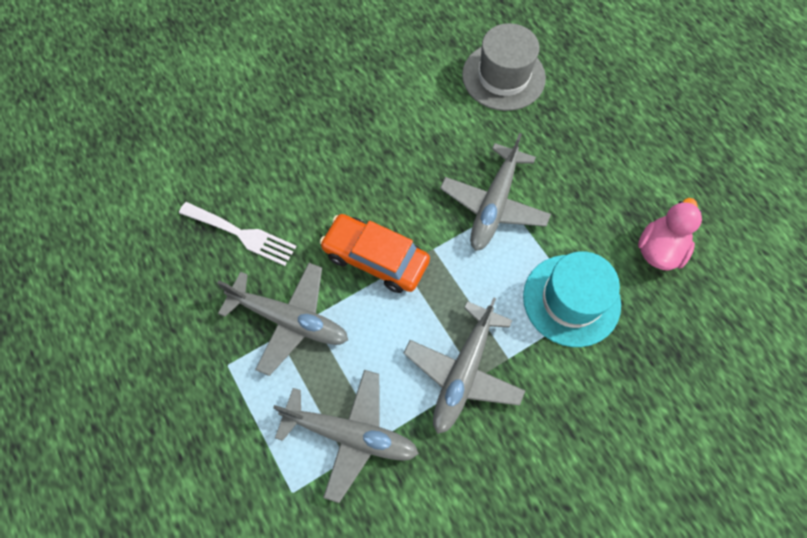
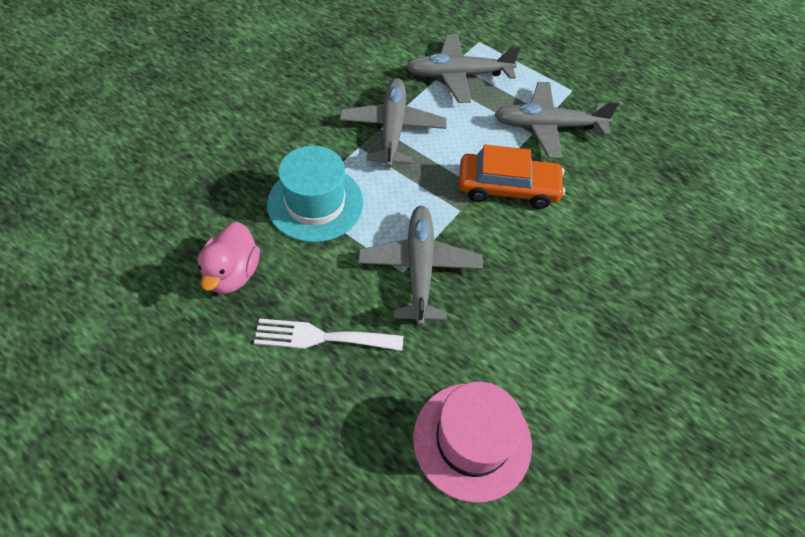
camera: 155 degrees right, 10 degrees down
(242, 234) = (634, 174): white fork -> white fork (321, 337)
(503, 76) = (472, 440): grey hat -> pink hat

